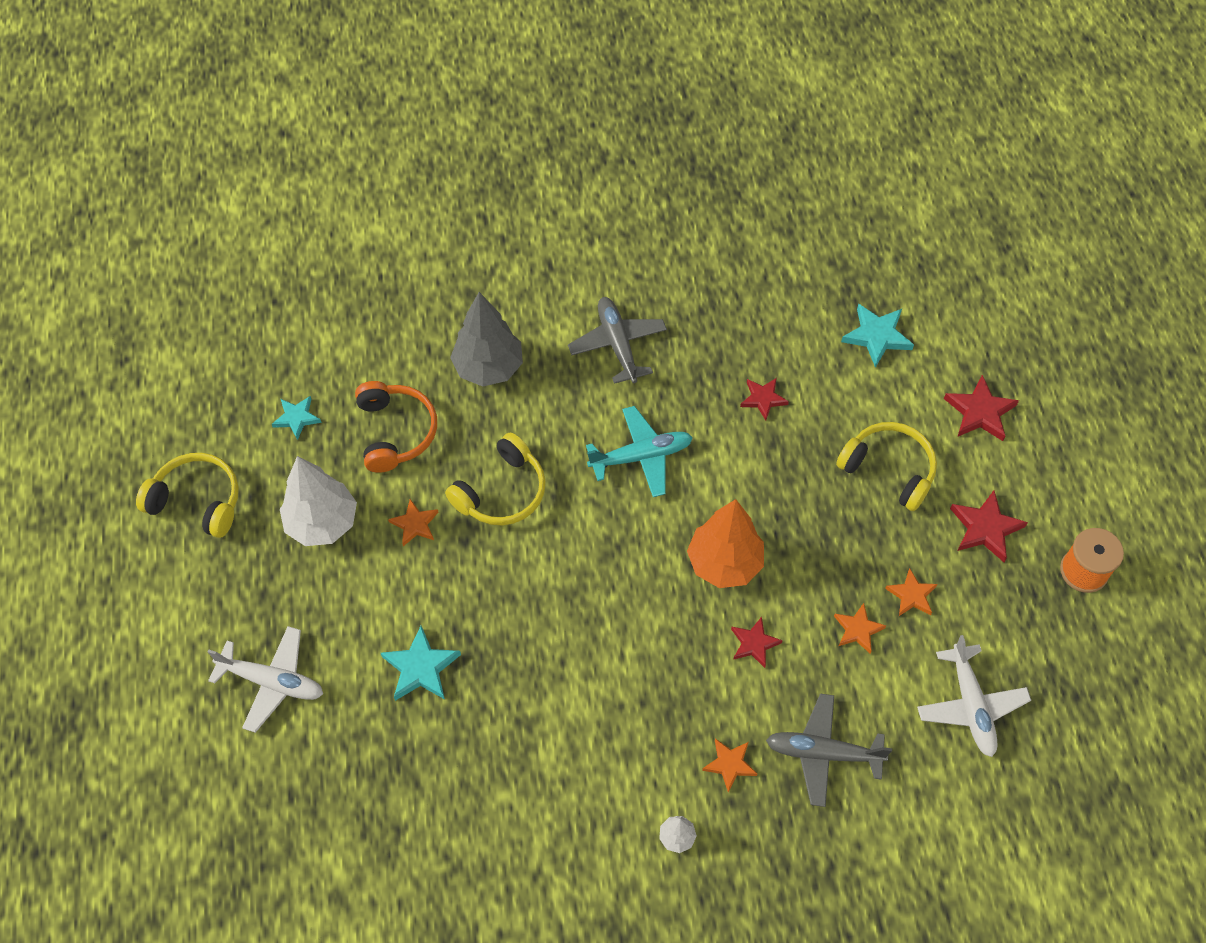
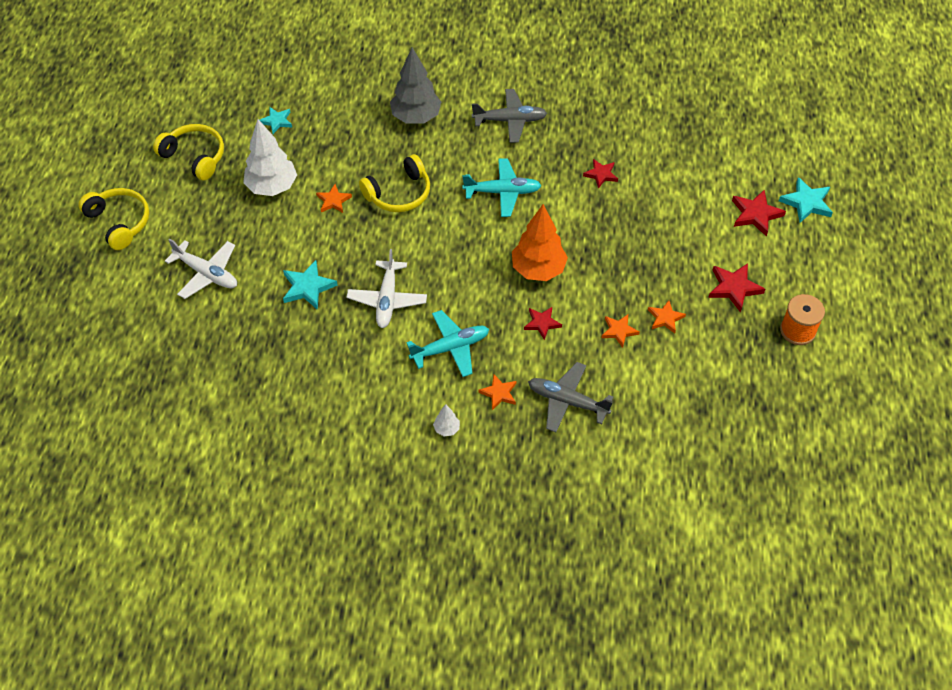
camera: 15 degrees right, 5 degrees down
(395, 432) = (339, 143): orange headphones -> none
(618, 344) = (510, 120): grey plane -> grey plane turned 90 degrees clockwise
(644, 712) = (450, 348): none -> turquoise plane
(877, 336) = (696, 152): turquoise star -> turquoise star (806, 202)
(889, 469) = (676, 237): yellow headphones -> yellow headphones (119, 222)
(970, 706) = (684, 396): white plane -> white plane (387, 299)

